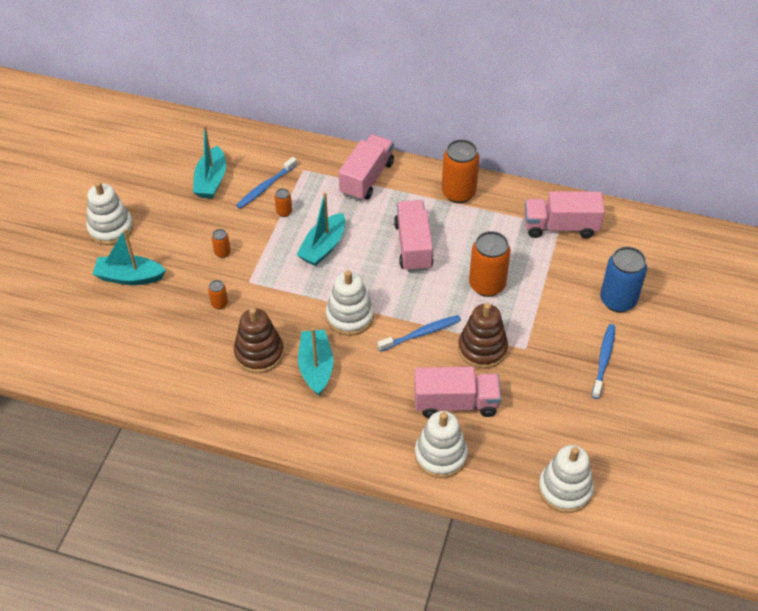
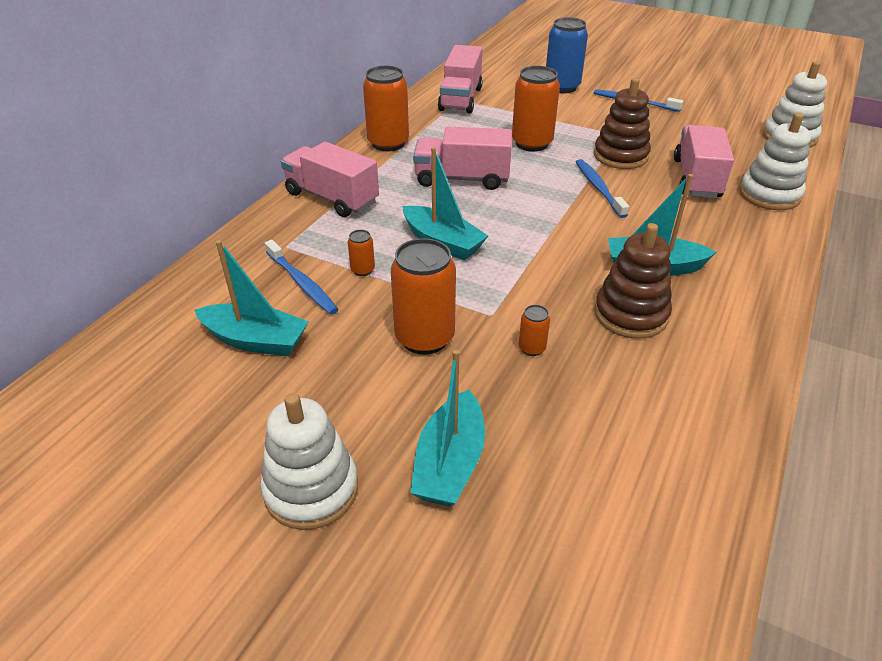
camera: 80 degrees left, 10 degrees down
(222, 253) = (424, 338): orange can -> orange can, size x2.20
(350, 316) = (568, 233): white stacking toy -> none

